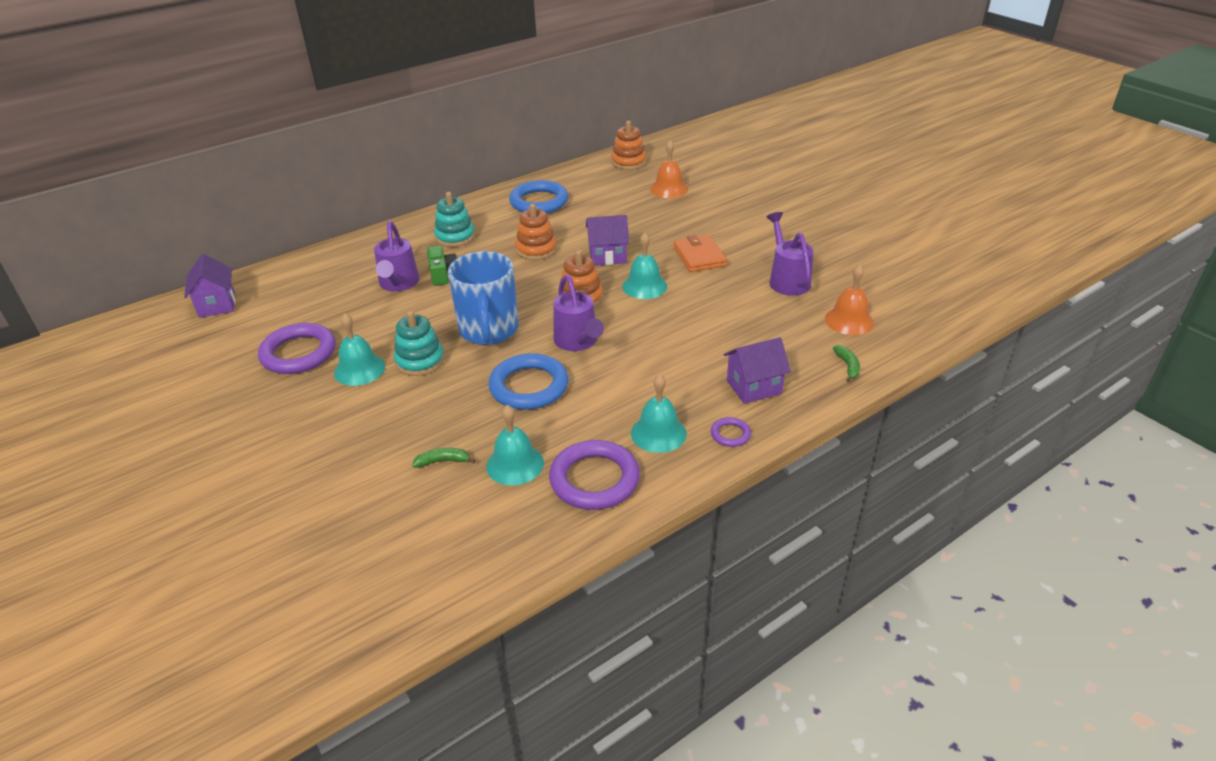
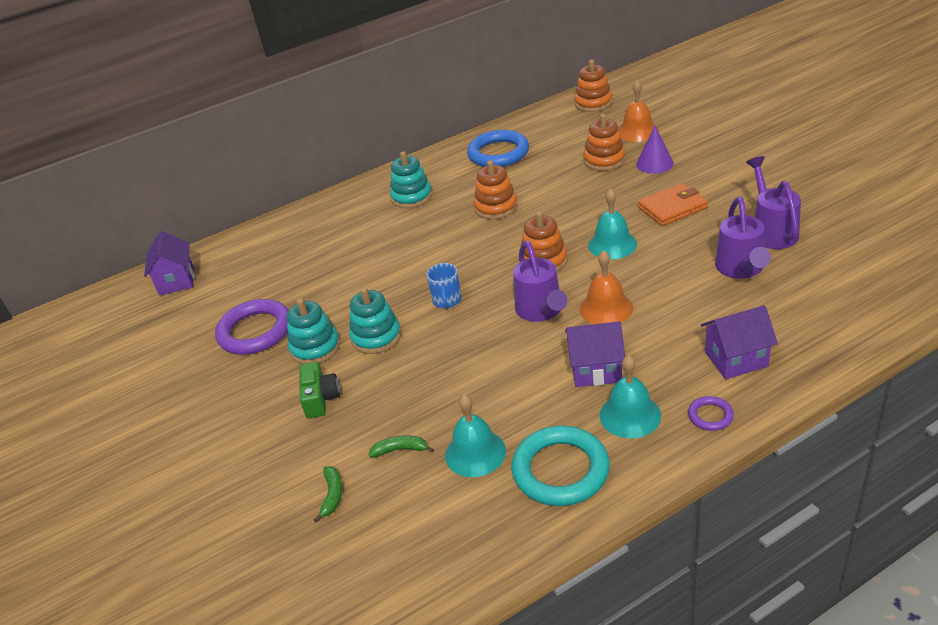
camera: 10 degrees right, 0 degrees up
(359, 369) = (315, 348): turquoise bell -> turquoise stacking toy
(398, 284) = (354, 251): purple watering can -> purple watering can (741, 269)
(443, 274) = (399, 239): green camera -> green camera (320, 399)
(489, 330) = (447, 301): blue mug -> blue mug, size x0.47
(529, 386) = (489, 363): blue ring -> none
(594, 479) = (560, 470): purple ring -> turquoise ring
(607, 256) = (572, 212): purple house -> purple house (596, 370)
(638, 213) = (604, 160): none -> orange stacking toy
(684, 218) = (654, 163): none -> purple cone
(699, 256) = (672, 208): orange wallet -> orange wallet turned 75 degrees clockwise
(847, 366) = (844, 332): green banana -> green banana (332, 495)
(849, 320) = (844, 277): orange bell -> orange bell (606, 308)

